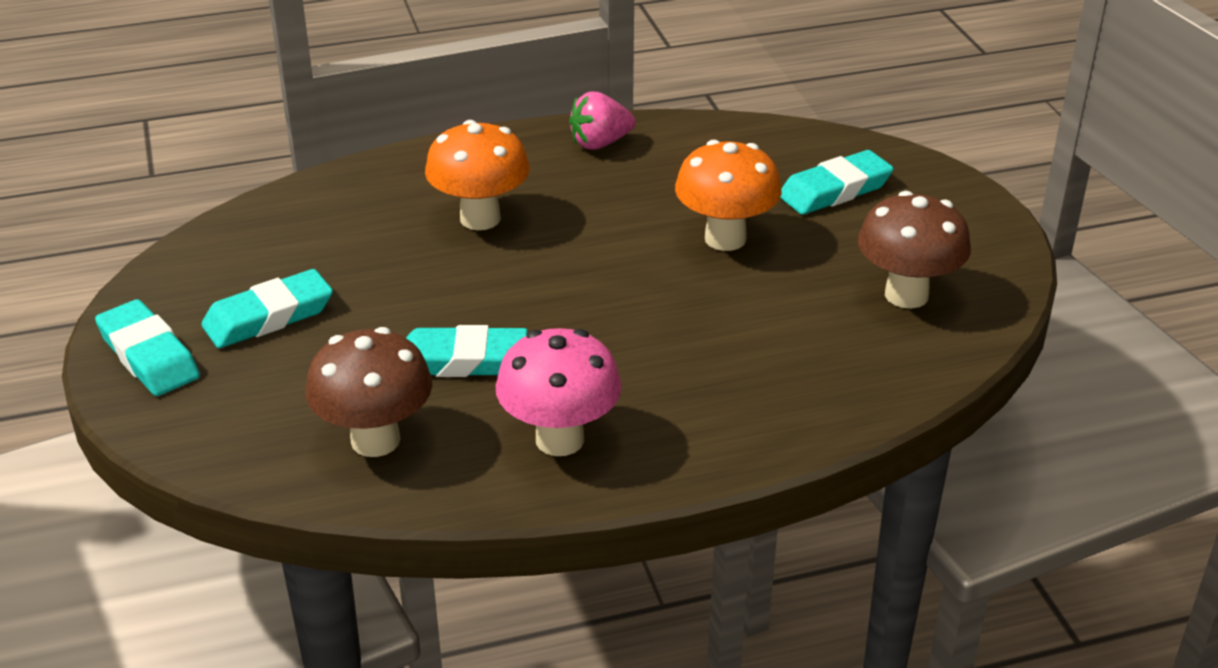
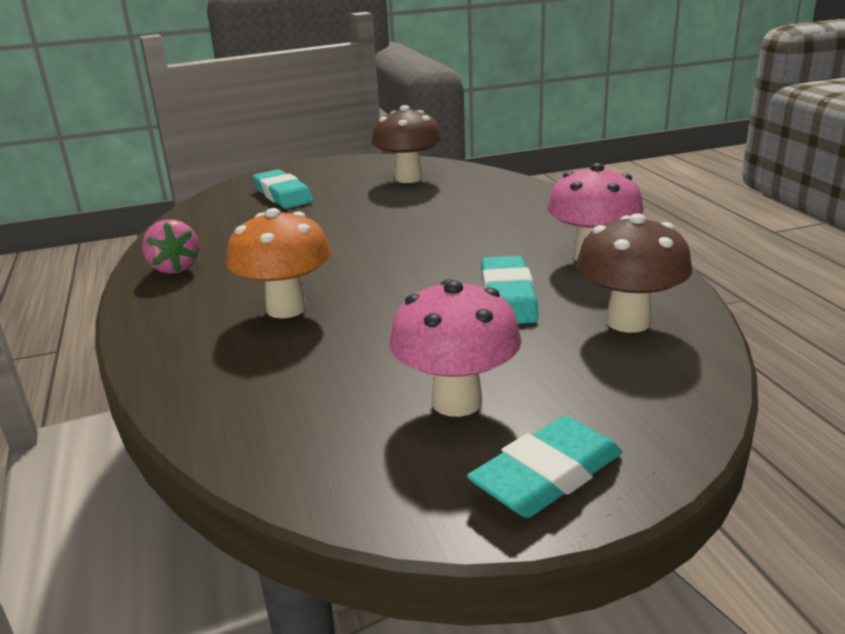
camera: 90 degrees left, 10 degrees down
(268, 317) = (456, 402): turquoise eraser -> pink mushroom
(725, 239) = (338, 221): orange mushroom -> none

